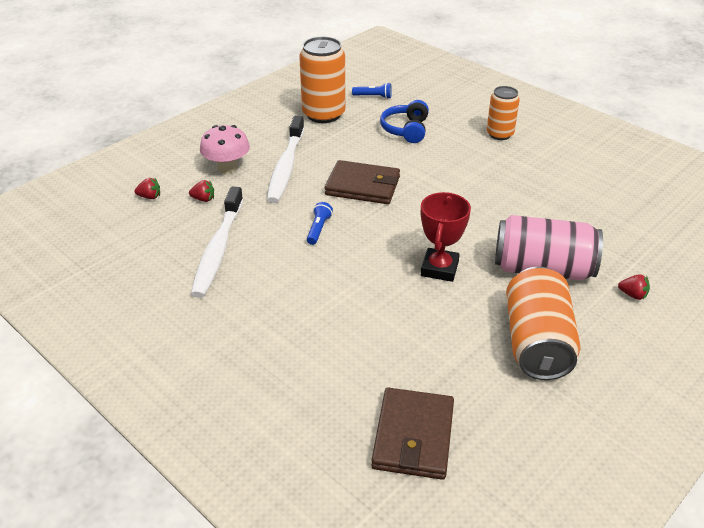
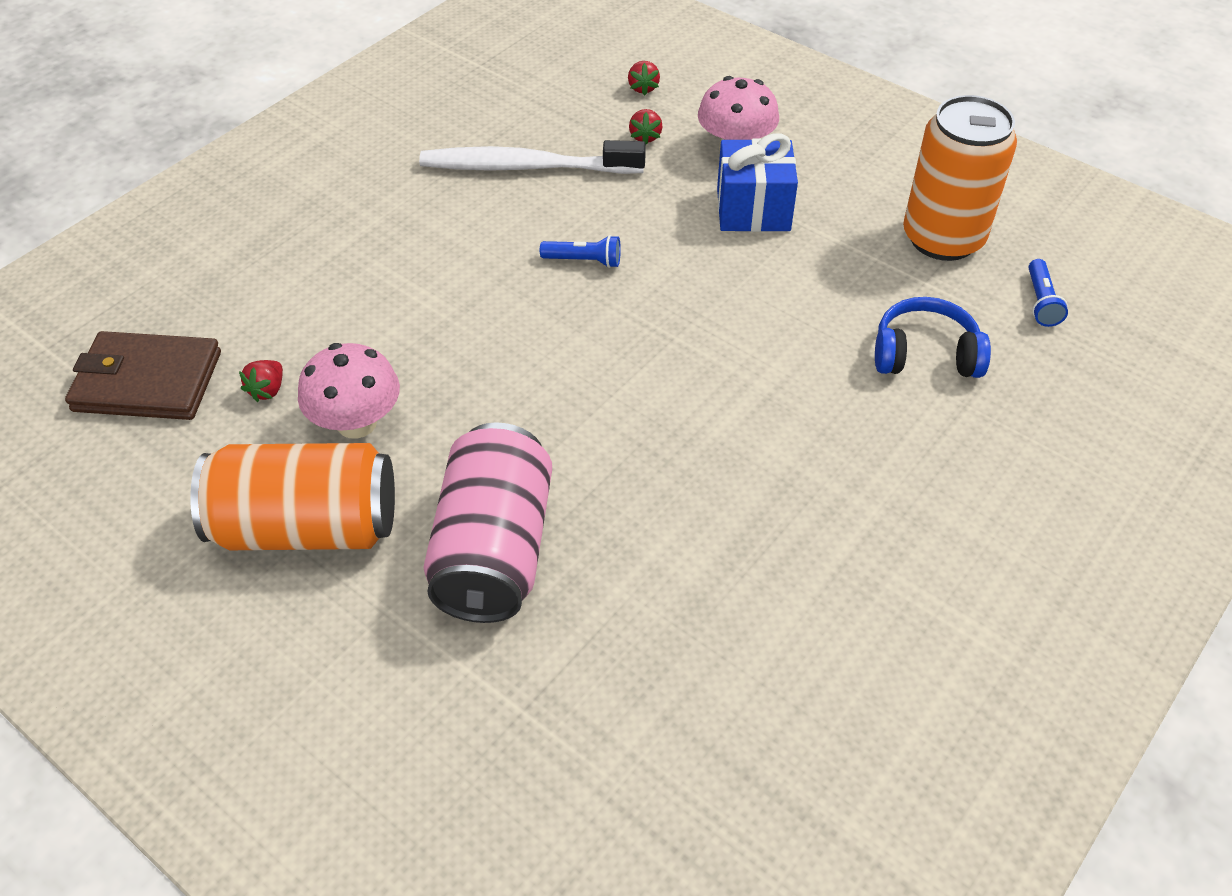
camera: 85 degrees right, 10 degrees up
(286, 166) = (753, 209): white toothbrush -> blue gift
(363, 186) = (714, 304): brown wallet -> none
(439, 268) = (491, 407): red trophy -> none
(453, 324) = (356, 423): none -> pink mushroom
(500, 134) = (958, 507): orange can -> none
(632, 295) = (420, 687): red strawberry -> red strawberry (267, 390)

